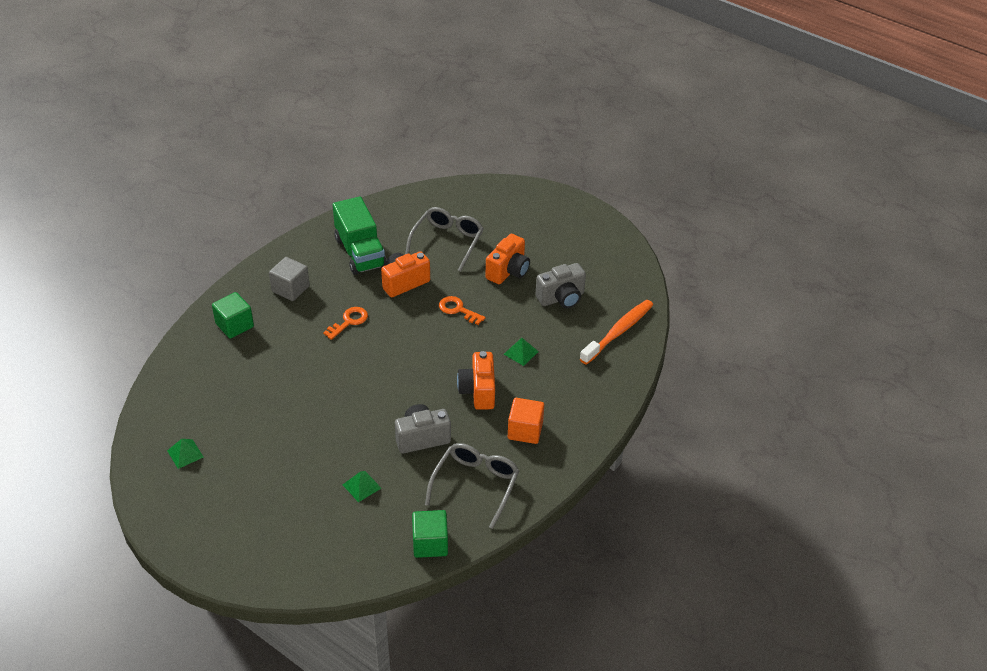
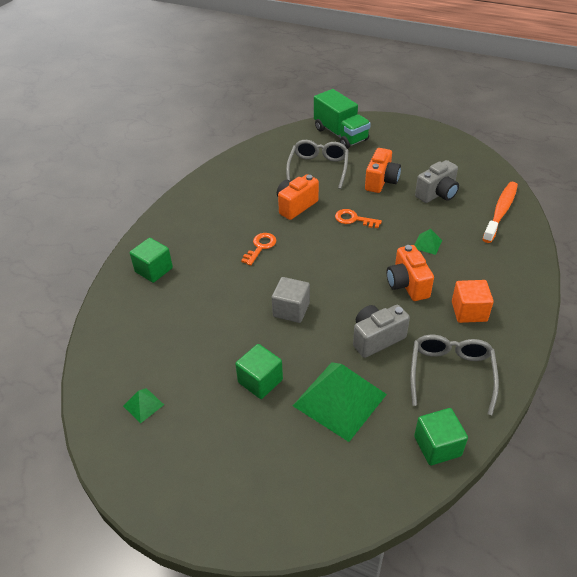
camera: 10 degrees left, 0 degrees up
(290, 289) = (195, 229): grey cube -> grey cube (291, 310)
(297, 454) = (260, 381): none -> green cube
(360, 252) = (246, 189): green truck -> green truck (340, 134)
(361, 486) = (339, 400): green pyramid -> green pyramid, size x2.29

